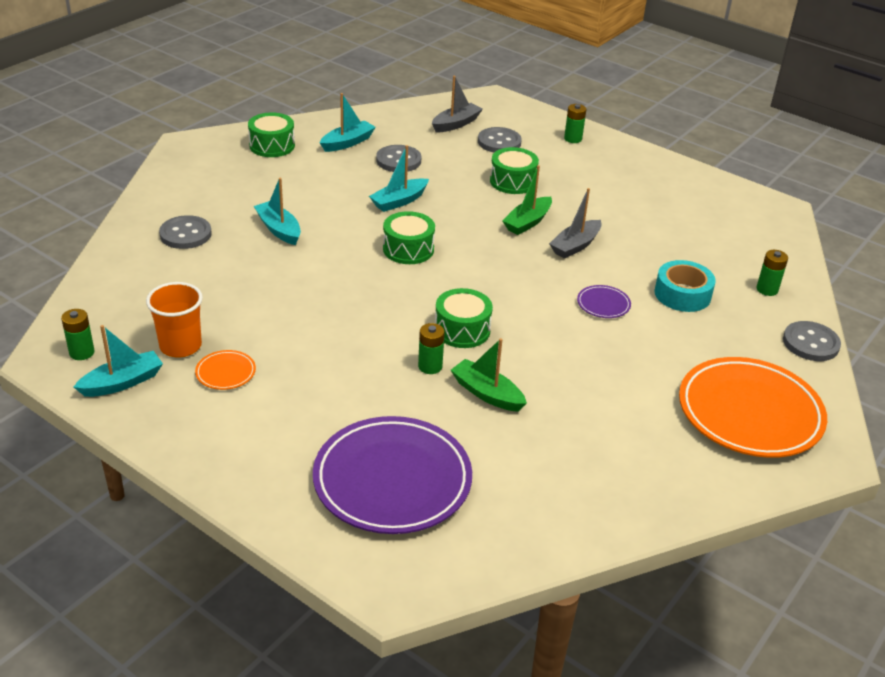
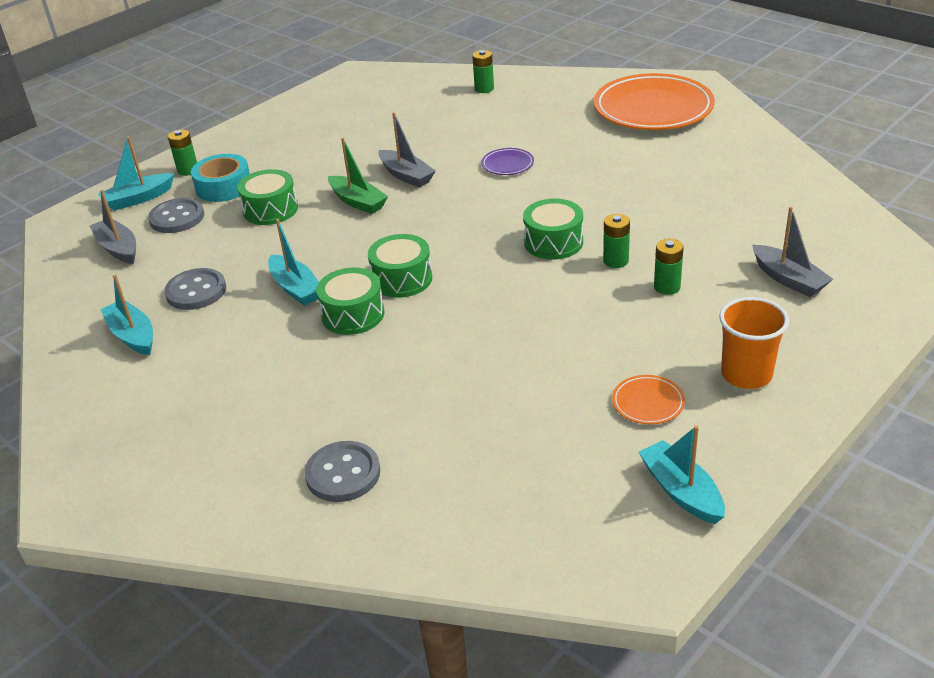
camera: 80 degrees left, 0 degrees up
(82, 352) = (626, 542): green battery -> green battery (667, 287)
(180, 346) = (602, 447): orange cup -> orange cup (746, 374)
(272, 146) = (113, 408): green drum -> green drum (353, 314)
(279, 229) = (344, 383): turquoise boat -> turquoise boat (138, 199)
(392, 480) = (788, 279): purple plate -> grey boat
(487, 393) = (652, 228): green boat -> none
(682, 294) = (491, 126): turquoise tape -> turquoise tape (224, 187)
(810, 343) = (559, 78): grey button -> none

